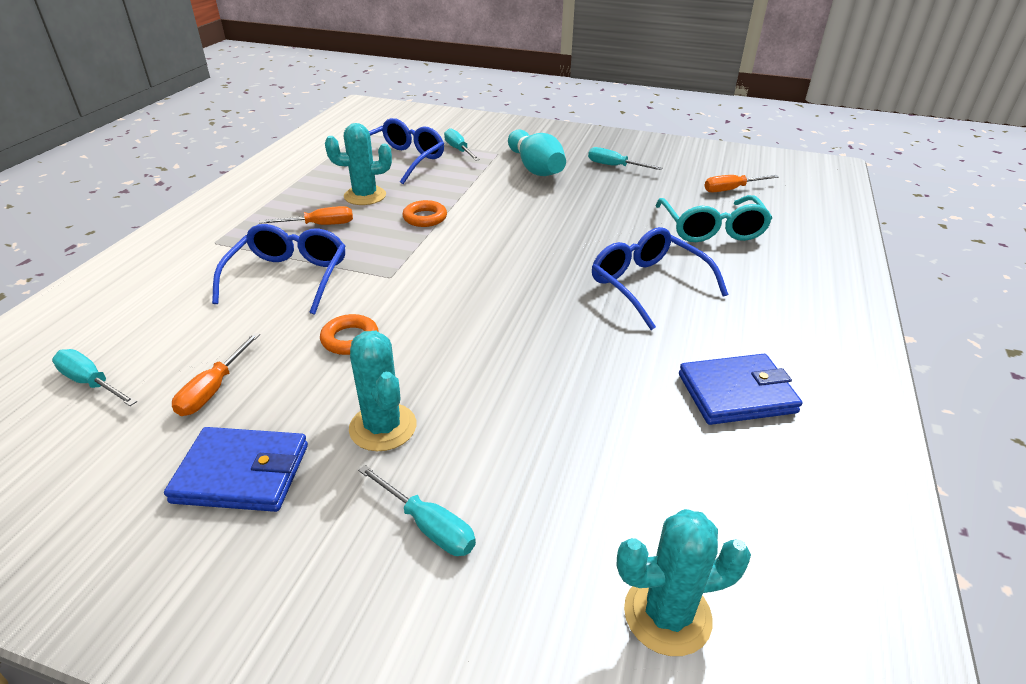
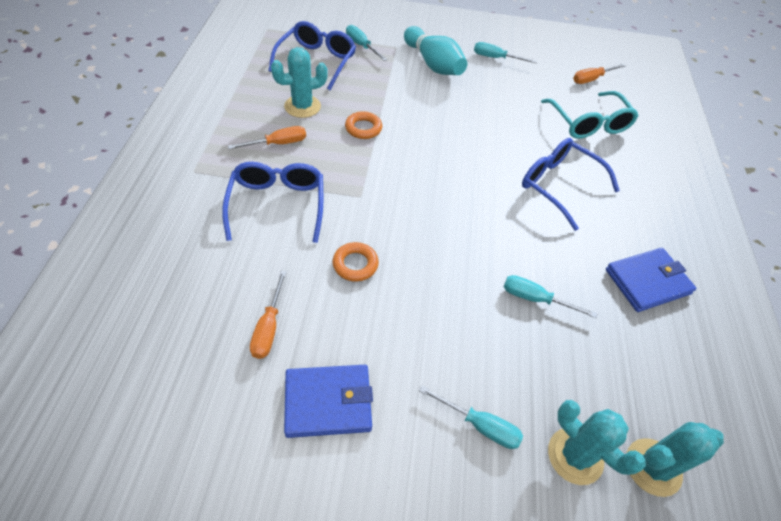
camera: 15 degrees left, 15 degrees up
(91, 383) = (164, 334): turquoise screwdriver -> turquoise screwdriver (535, 299)
(383, 427) = (415, 345): turquoise cactus -> turquoise cactus (575, 456)

